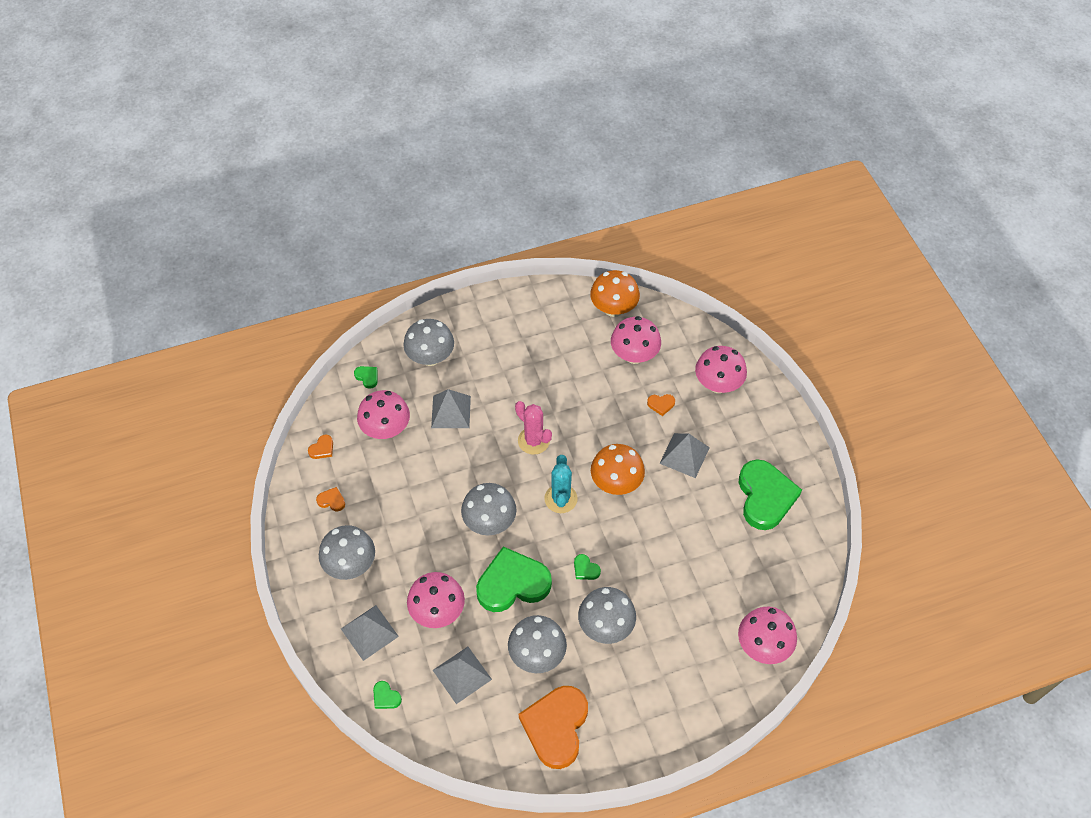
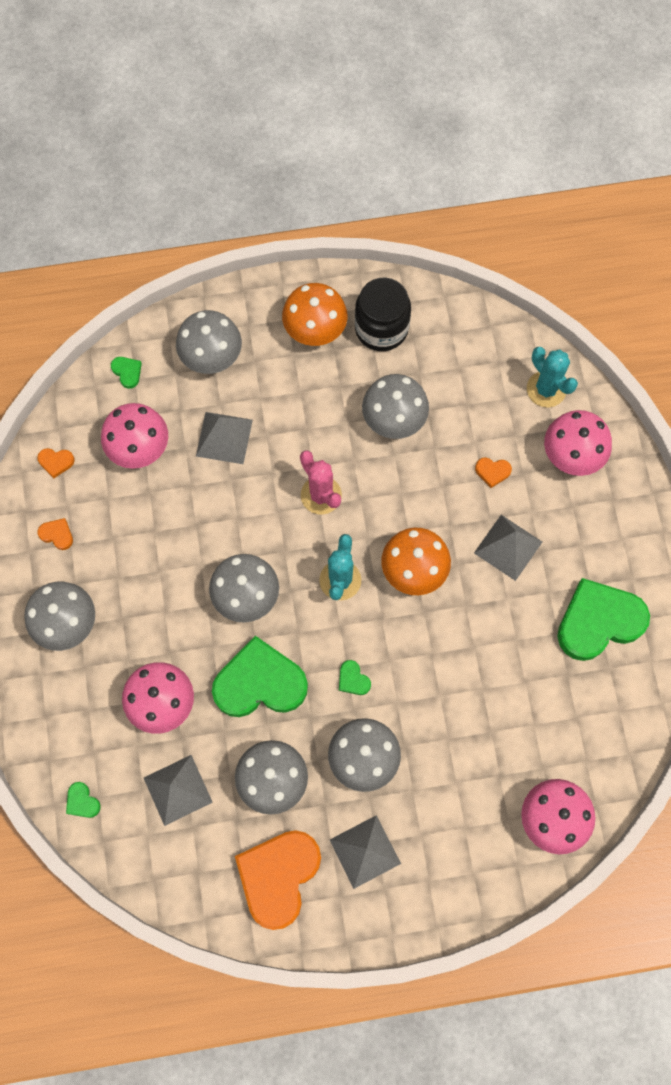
camera: 10 degrees right, 15 degrees up
(322, 449) = (56, 462): orange heart -> orange heart turned 45 degrees clockwise
(369, 632) = (75, 716): grey pyramid -> grey pyramid (365, 851)
(556, 319) = (381, 328): none -> black jar
(578, 380) = (394, 419): none -> grey mushroom
(613, 308) = (459, 325): orange mushroom -> orange mushroom (315, 330)
(634, 355) = (472, 396): pink mushroom -> none
(688, 342) = (546, 389): none -> turquoise cactus
(765, 497) = (598, 621): green heart -> green heart turned 120 degrees counterclockwise

